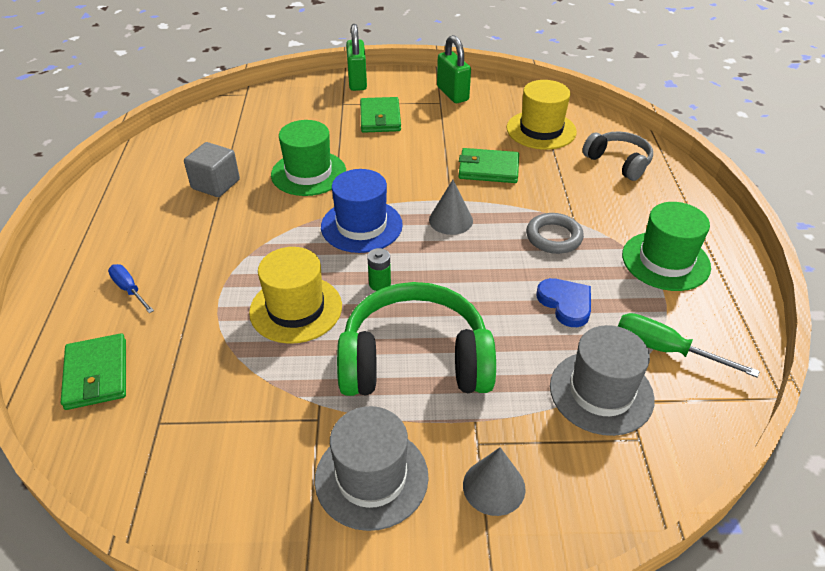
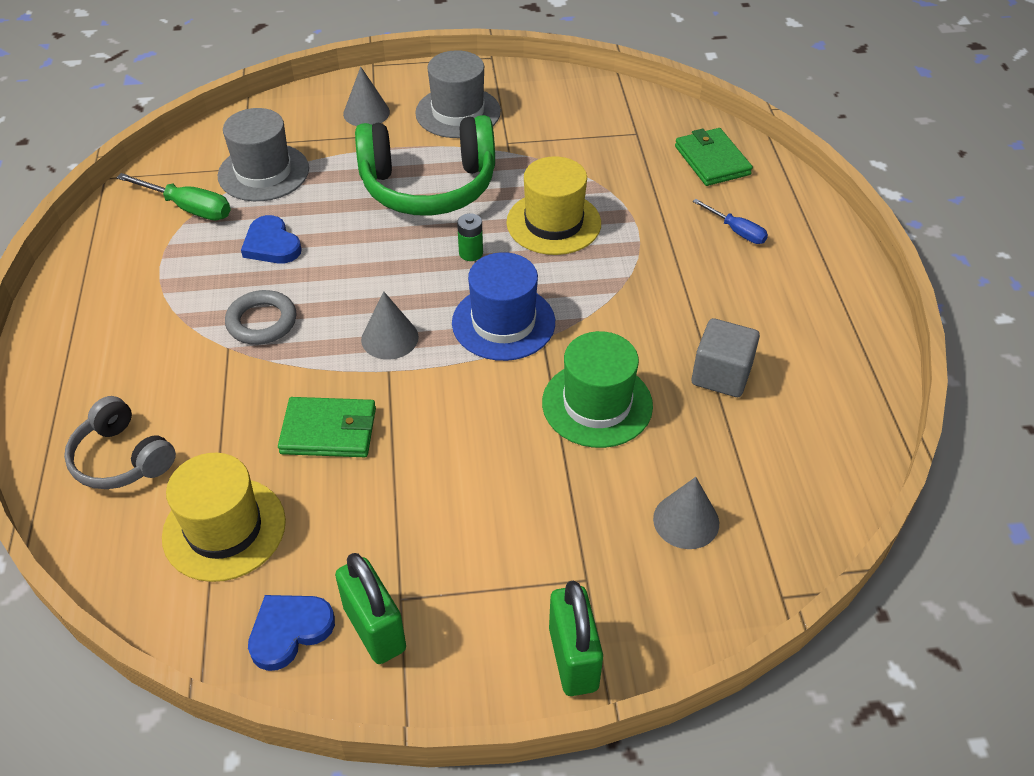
camera: 175 degrees right, 5 degrees up
(279, 120) = (686, 521): none -> grey cone
(380, 118) = (509, 541): green wallet -> none
(495, 95) = (289, 631): none -> blue heart
(665, 261) = (137, 299): green hat -> none

